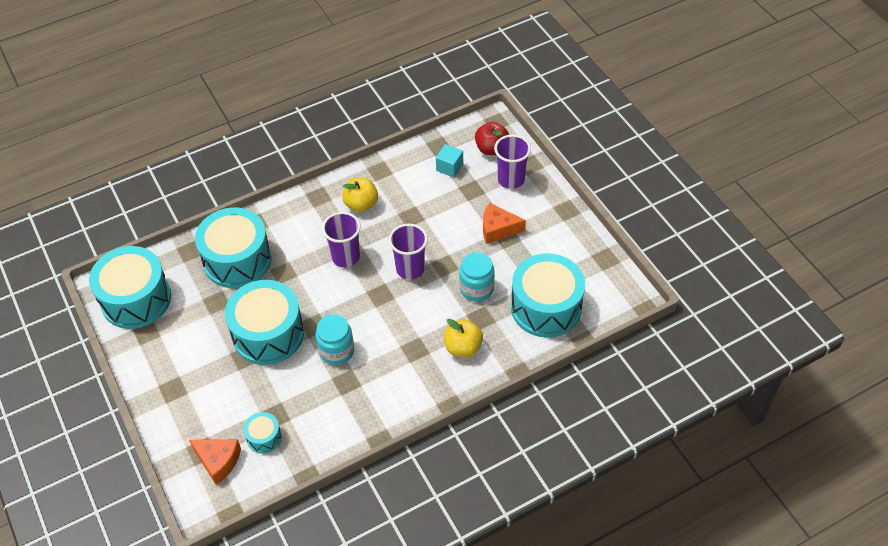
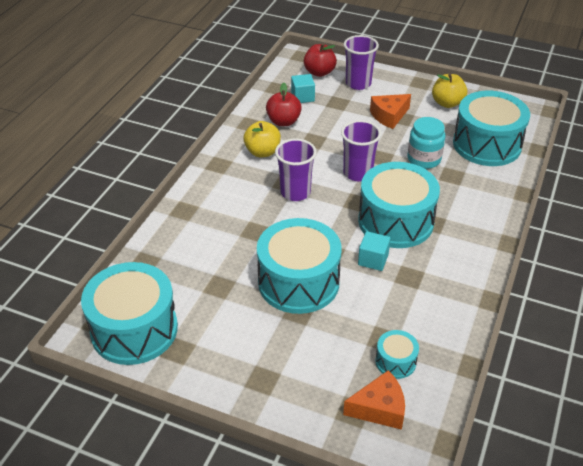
camera: 40 degrees left, 10 degrees down
(237, 260) = (200, 244): turquoise drum -> turquoise drum (395, 221)
(336, 351) = (373, 260): turquoise jar -> turquoise cube
(408, 184) = (283, 121): none -> red apple
(463, 347) = (465, 201): yellow apple -> yellow apple (447, 103)

